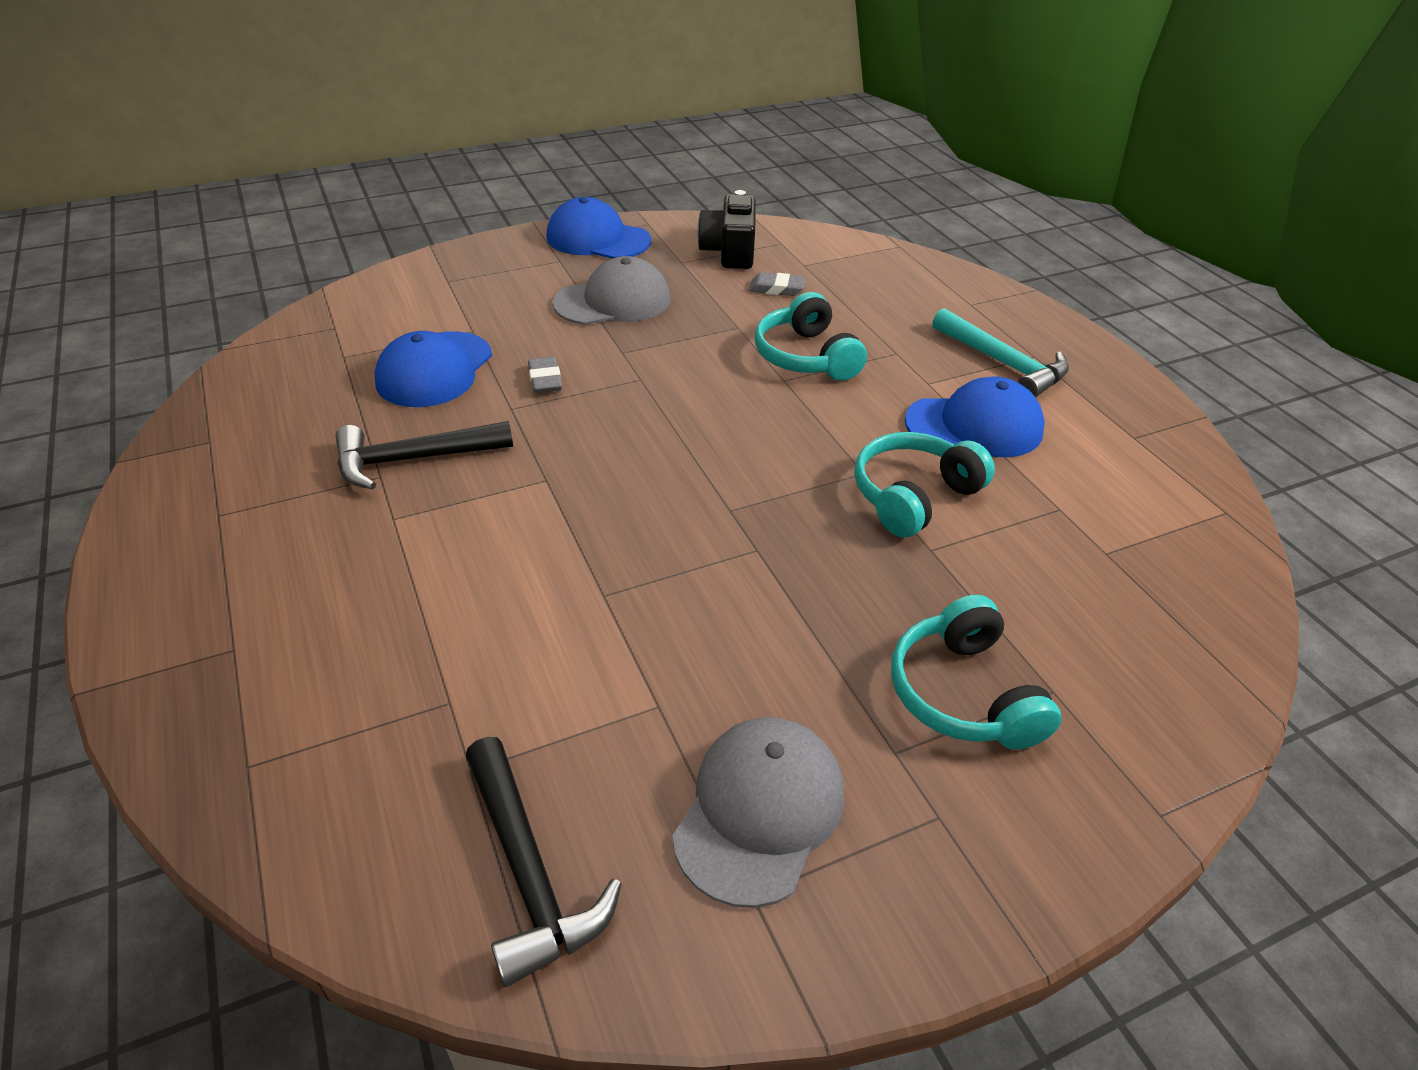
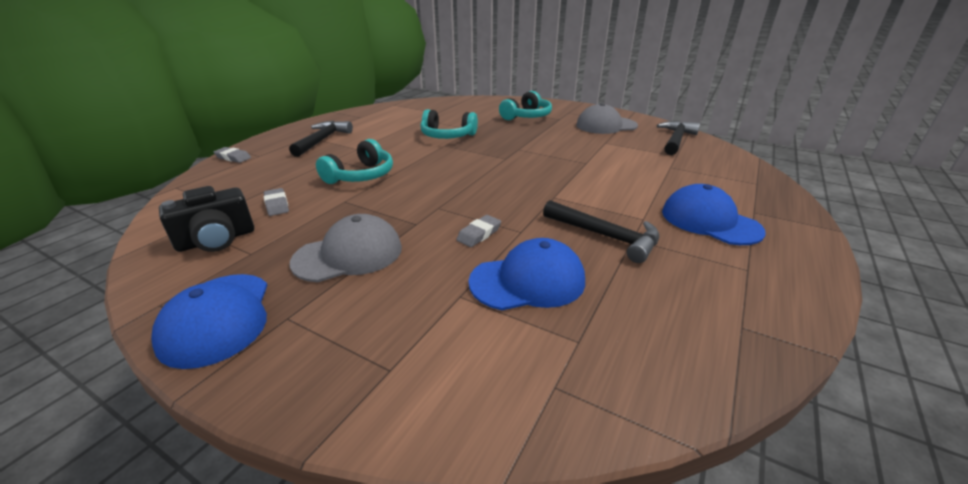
camera: 125 degrees left, 10 degrees down
(613, 301) = (348, 254): grey cap -> grey cap turned 120 degrees clockwise
(974, 426) = (384, 136): blue cap -> blue cap (710, 221)
(978, 287) = (233, 158): none -> grey eraser
(1003, 363) = (322, 140): turquoise hammer -> black hammer

